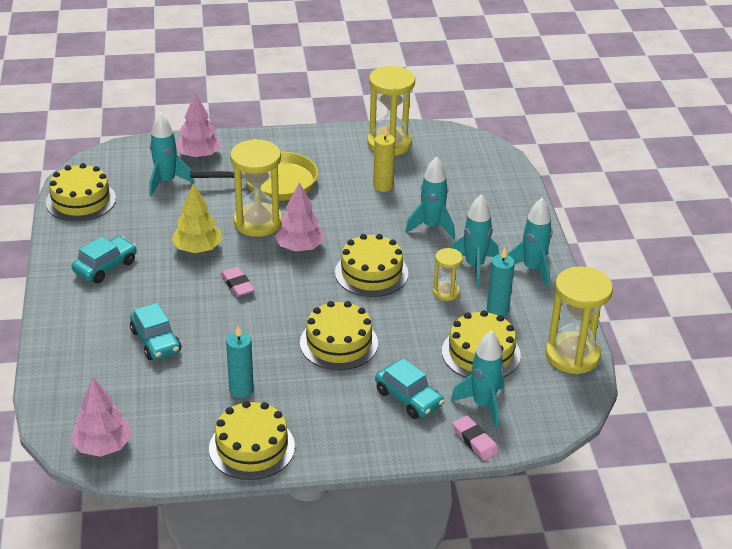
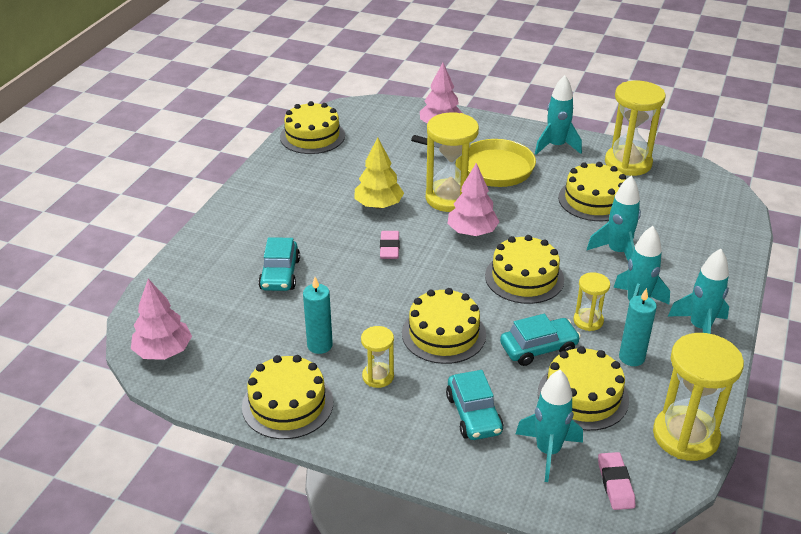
camera: 30 degrees right, 0 degrees up
(105, 267) = (289, 196): turquoise car -> turquoise car (538, 348)
(166, 182) = (395, 140): turquoise rocket -> turquoise rocket (556, 146)
(310, 397) = (378, 376): none -> yellow hourglass
(383, 186) = (594, 200): yellow candle -> yellow cake
(475, 441) = (512, 487): pink eraser -> pink eraser (615, 483)

